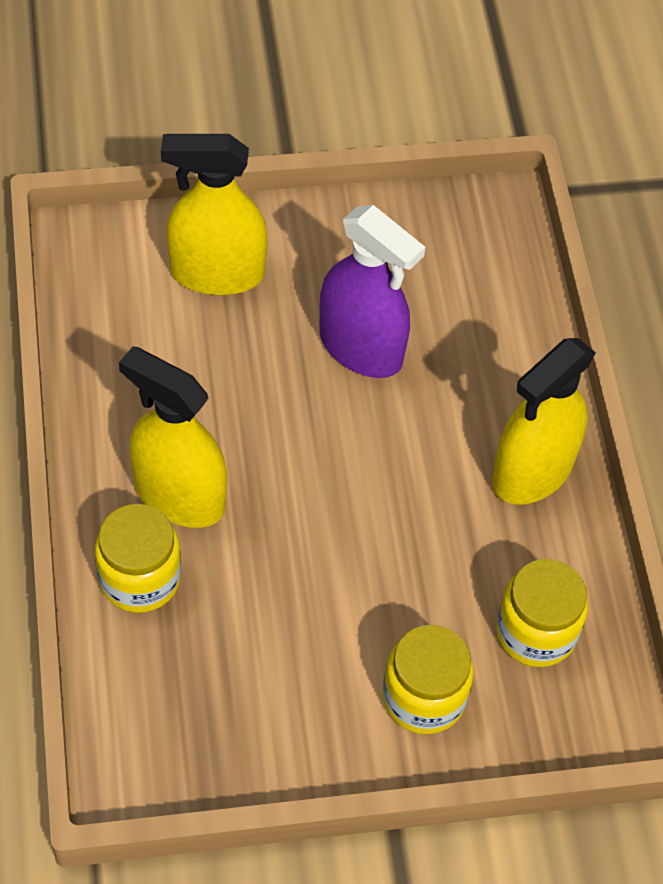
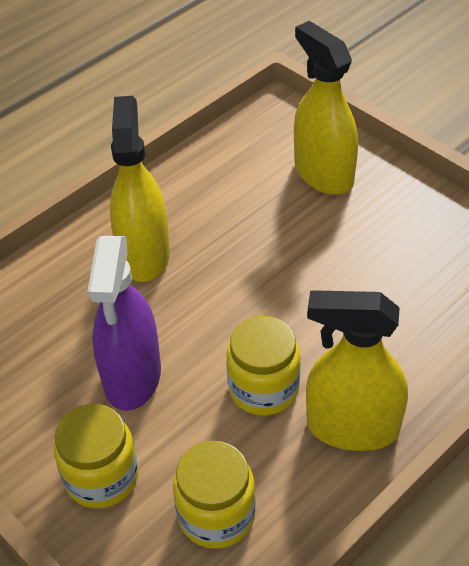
camera: 60 degrees right, 10 degrees down
(140, 578) = (67, 273): yellow jar -> yellow jar (263, 388)
(361, 347) = (348, 272): purple spray bottle -> purple spray bottle (132, 376)

